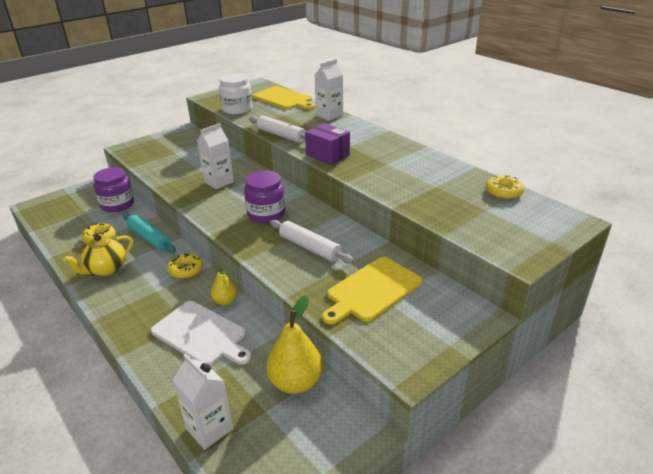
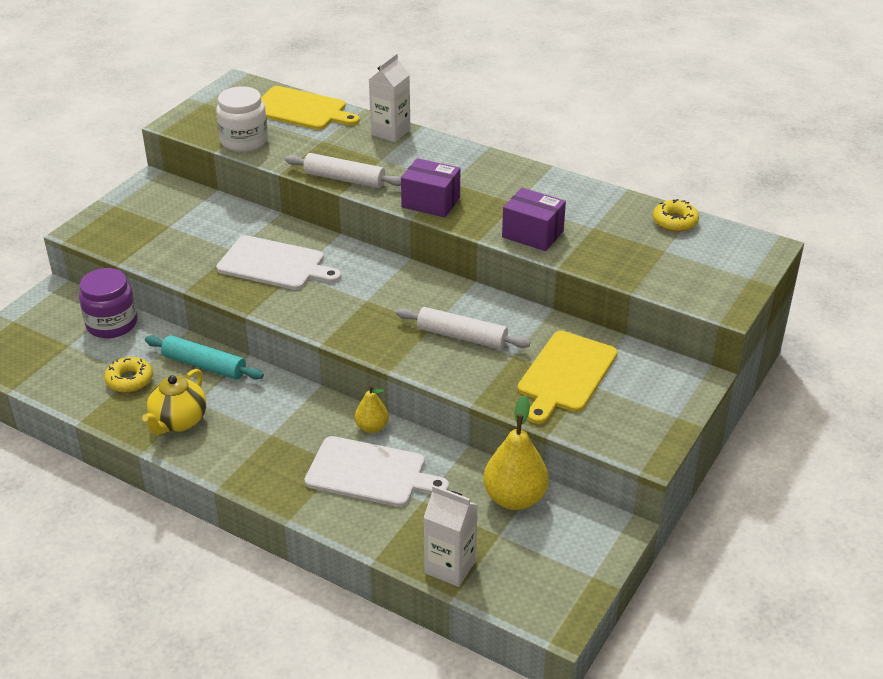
camera: 20 degrees left, 5 degrees up
(186, 270) = (291, 399): yellow donut -> none
(219, 182) = (275, 264): white carton -> white cutting board
(266, 214) = (376, 301): purple jar -> none
(387, 183) = (532, 234): none -> purple box

